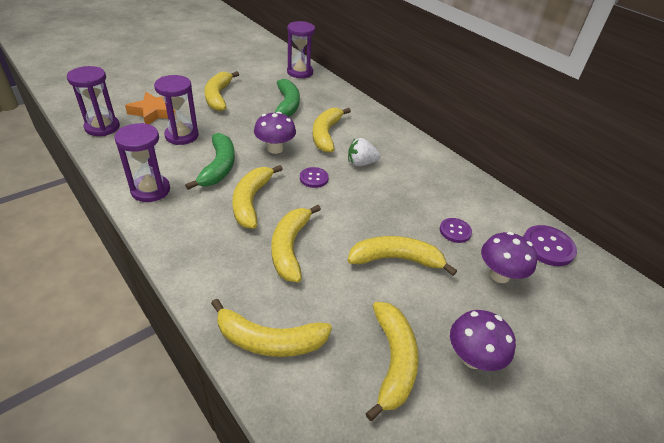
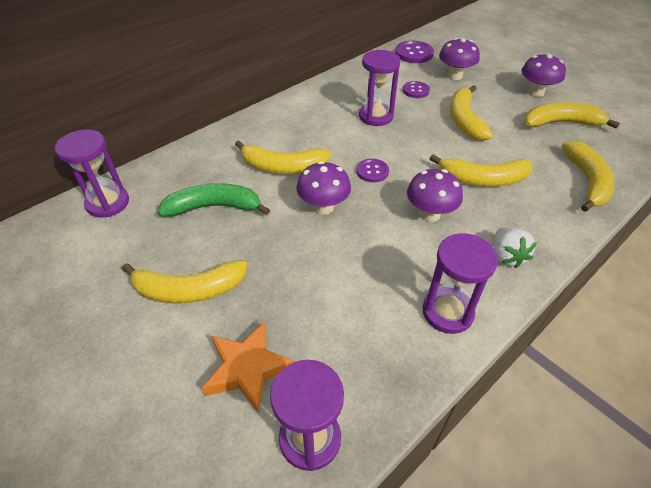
camera: 90 degrees left, 5 degrees up
(182, 136) = (313, 310): purple hourglass -> purple hourglass (376, 116)
(218, 167) = (377, 253): green banana -> none
(251, 201) = (430, 214): yellow banana -> purple mushroom
(361, 163) = (334, 140): white strawberry -> white strawberry (506, 256)

